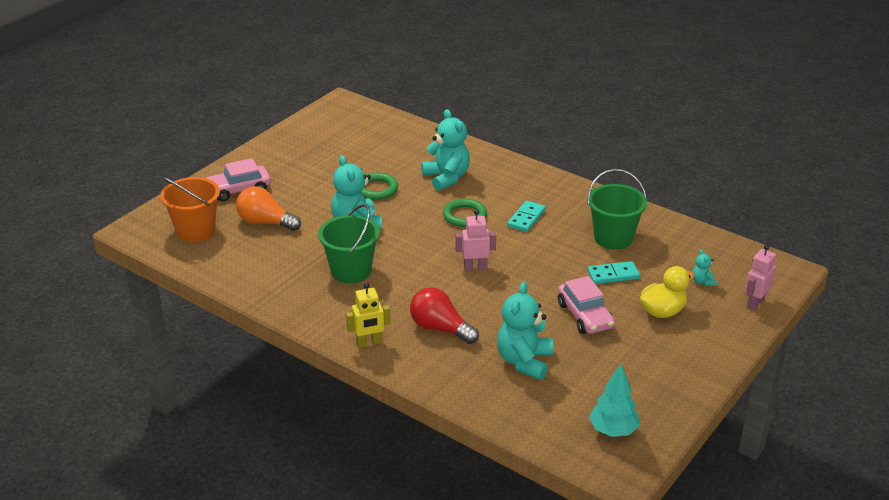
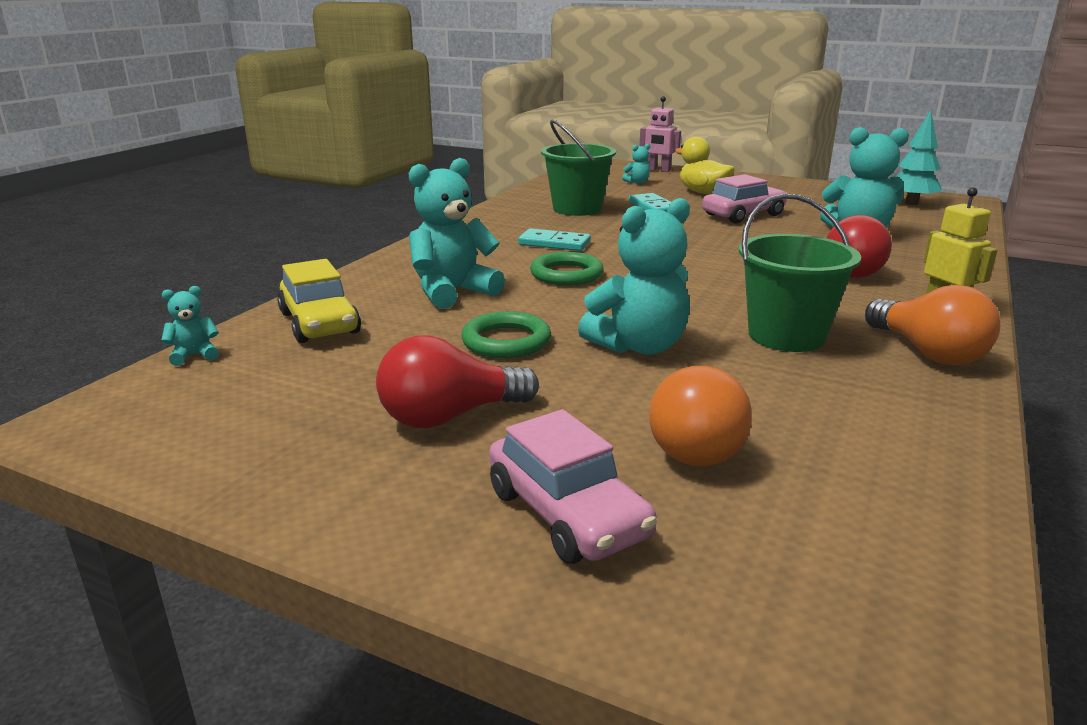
camera: 100 degrees left, 10 degrees down
(195, 230) = (811, 551): orange bucket -> none
(312, 172) = (450, 416): none -> red light bulb
(313, 310) = (927, 352): none -> orange light bulb
(391, 117) = (194, 355): none -> turquoise teddy bear
(416, 142) = (320, 323): none -> yellow car
(475, 267) = (695, 262): pink robot -> none

